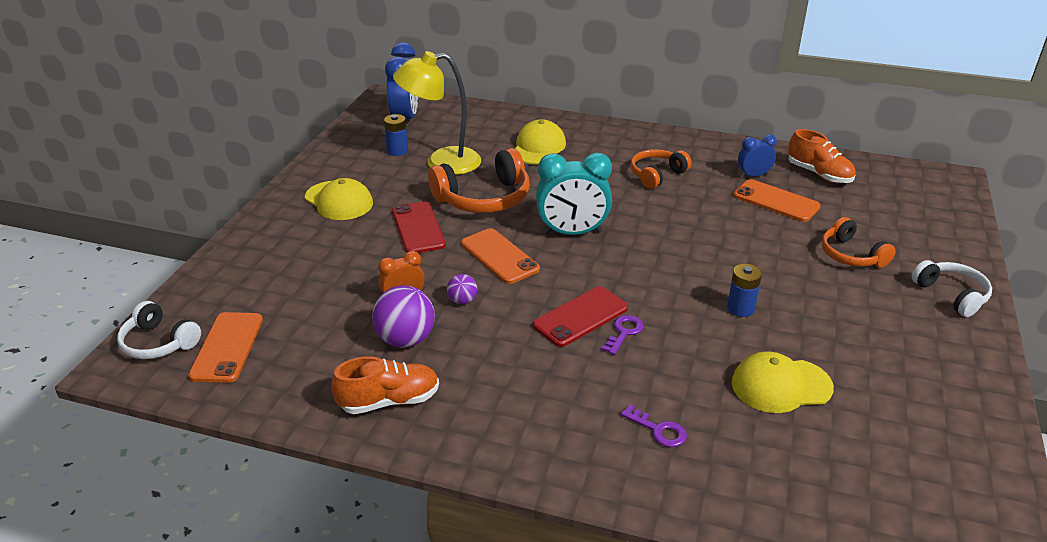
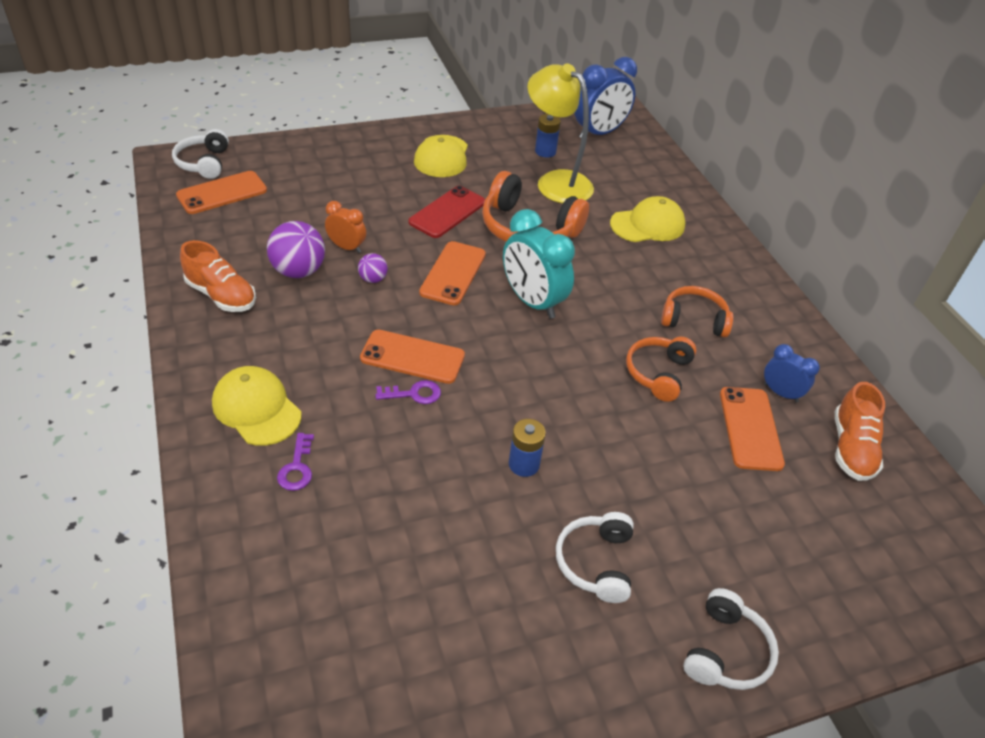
camera: 50 degrees right, 10 degrees up
(580, 317) = (412, 357): red phone -> orange phone
(781, 385) = (426, 537): yellow cap -> yellow cap (256, 408)
(851, 255) = (711, 528): orange headphones -> orange headphones (658, 373)
(852, 315) = (595, 562): none -> white headphones

